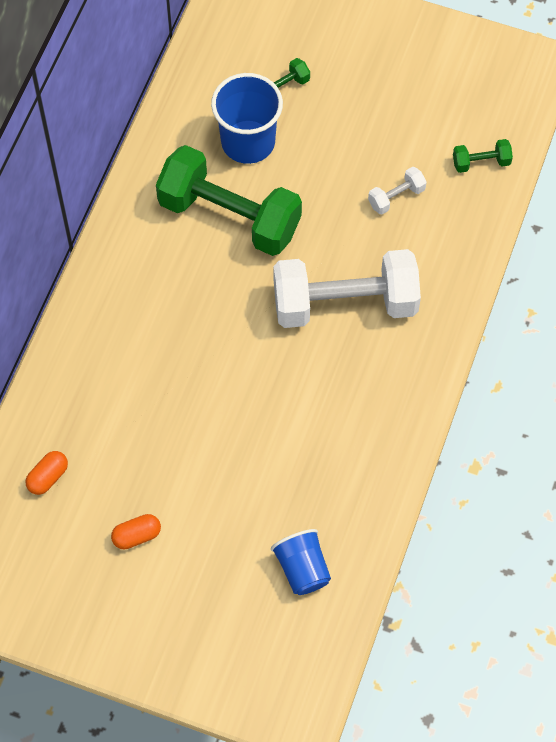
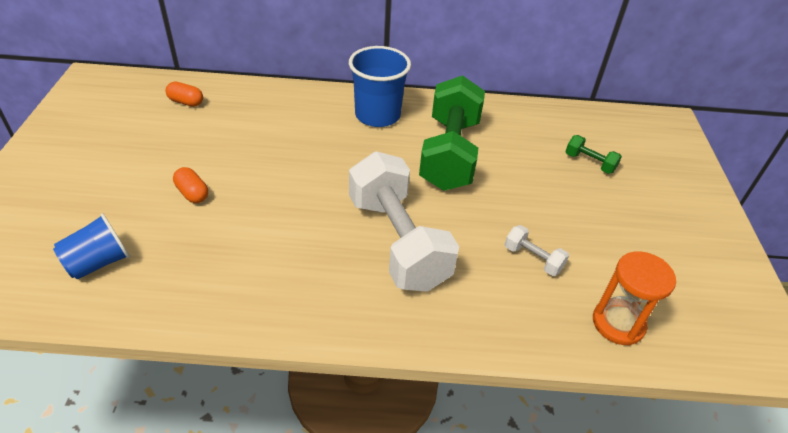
camera: 70 degrees right, 20 degrees down
(136, 536) = (135, 153): orange capsule -> orange capsule (192, 193)
(248, 142) = (525, 152): blue cup -> blue cup (377, 115)
(481, 162) = (618, 323): green dumbbell -> orange hourglass

